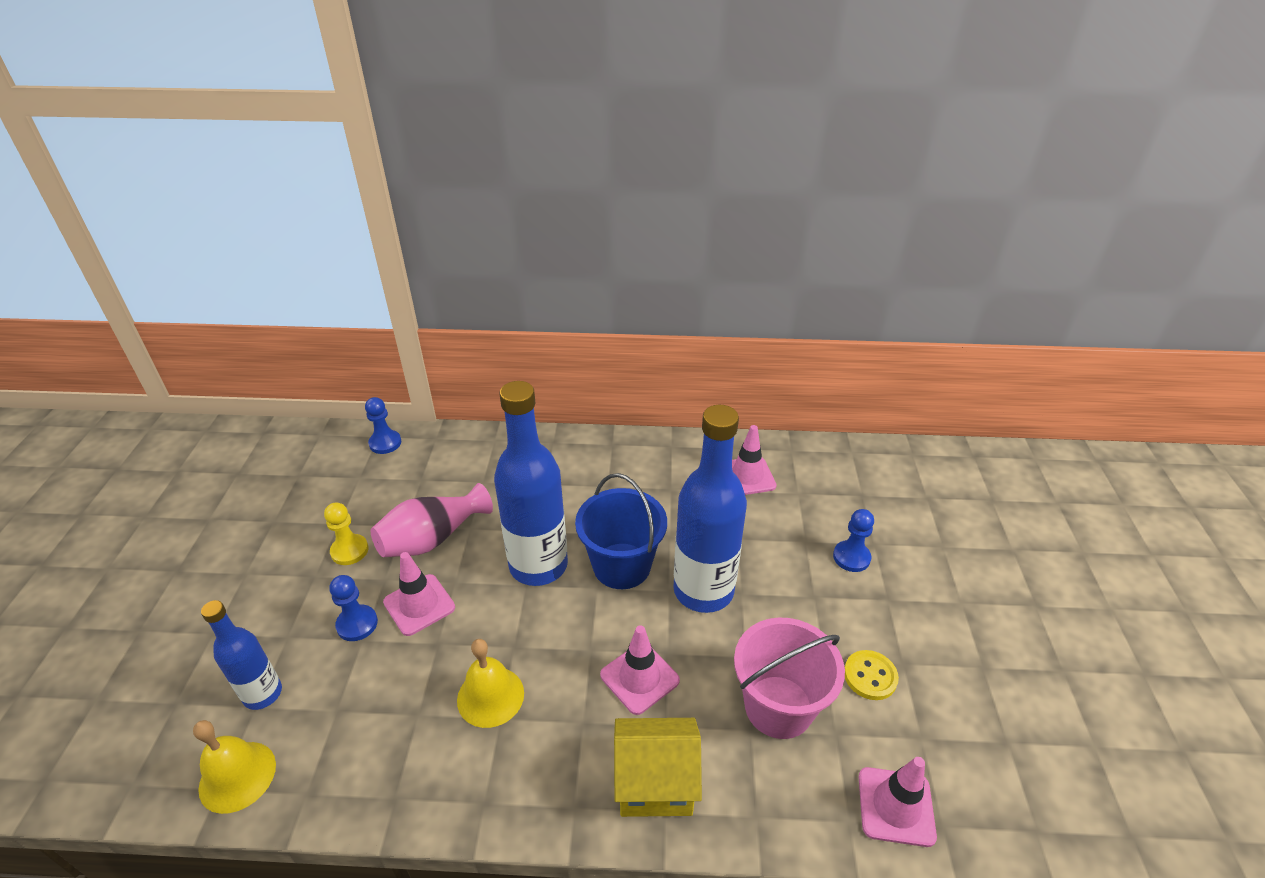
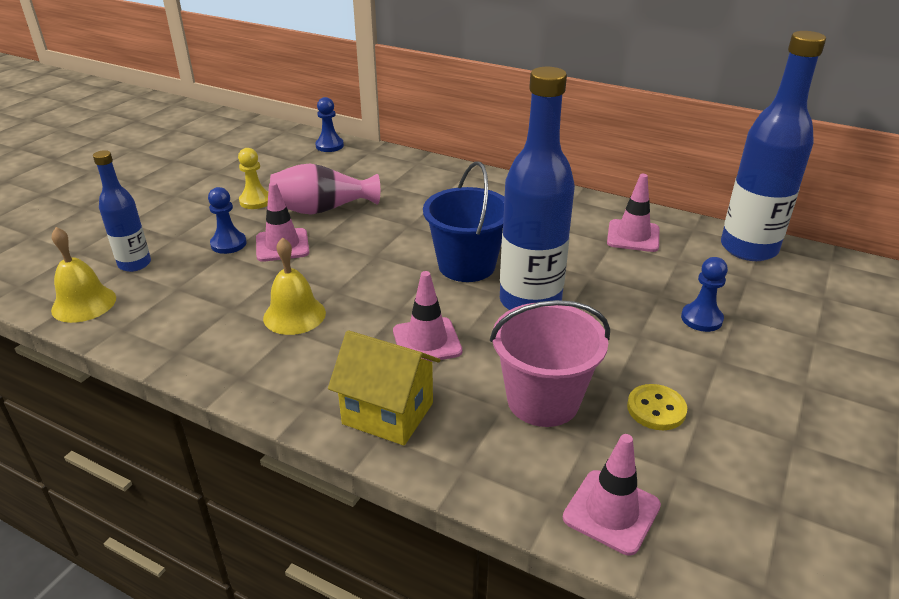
camera: 25 degrees right, 5 degrees down
(538, 565) = (395, 247): blue bottle -> blue bottle (748, 248)

